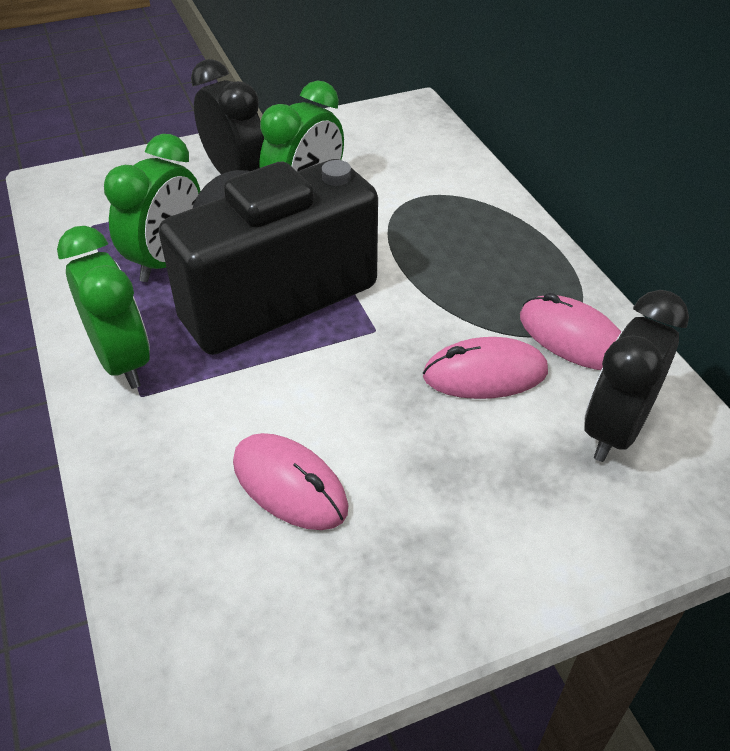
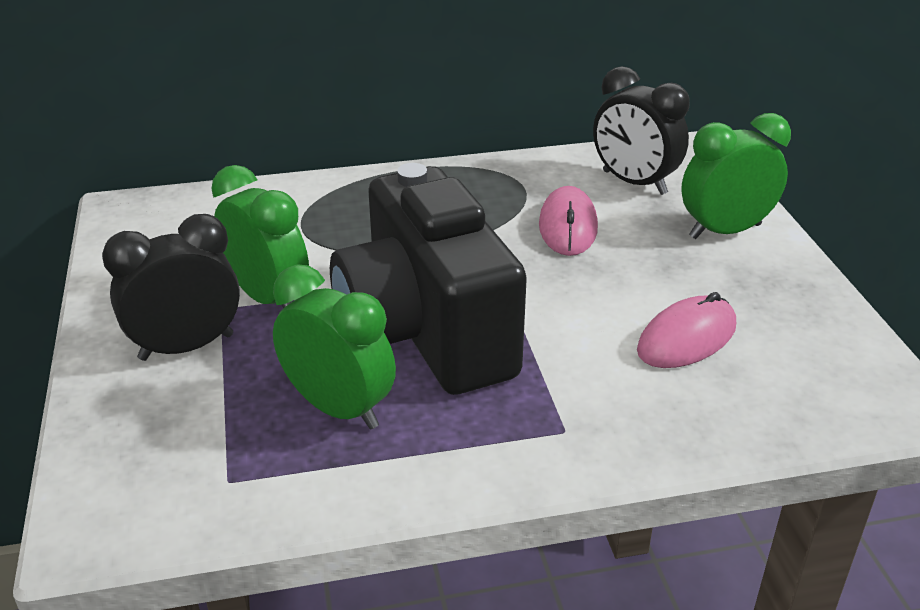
camera: 80 degrees left, 10 degrees down
(122, 361) = (509, 445): green clock -> green clock (725, 231)
(572, 338) = (533, 181): pink mouse -> none

